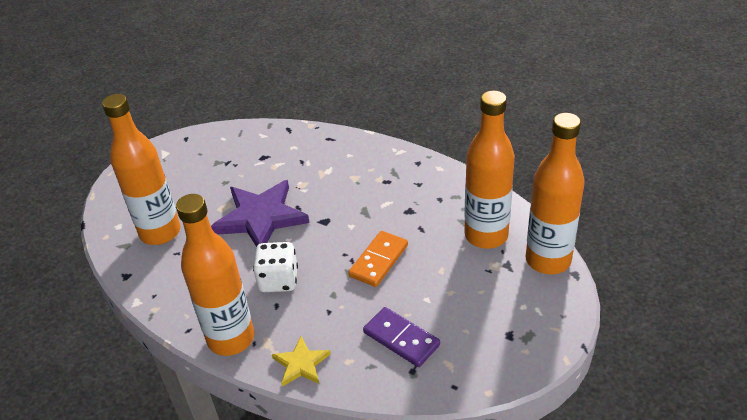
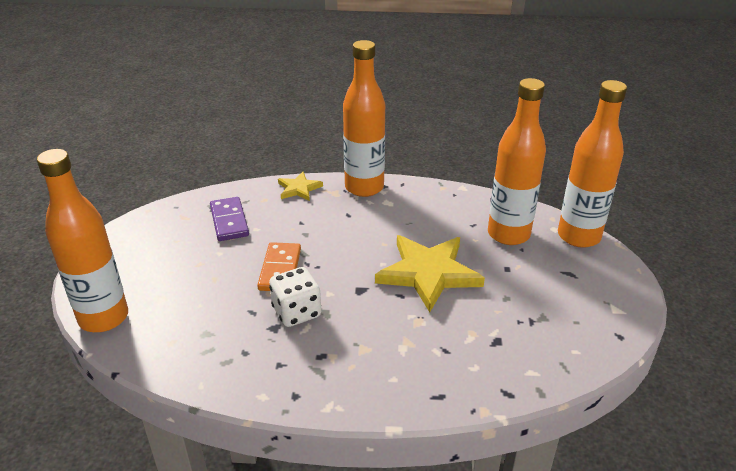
camera: 150 degrees right, 5 degrees down
(260, 218) = (428, 273): purple star -> yellow star
(278, 280) = (361, 230): white dice -> white dice (296, 312)
(401, 339) = (229, 221): purple domino -> purple domino turned 60 degrees clockwise
(486, 235) = (176, 324): orange bottle -> orange bottle (578, 236)

